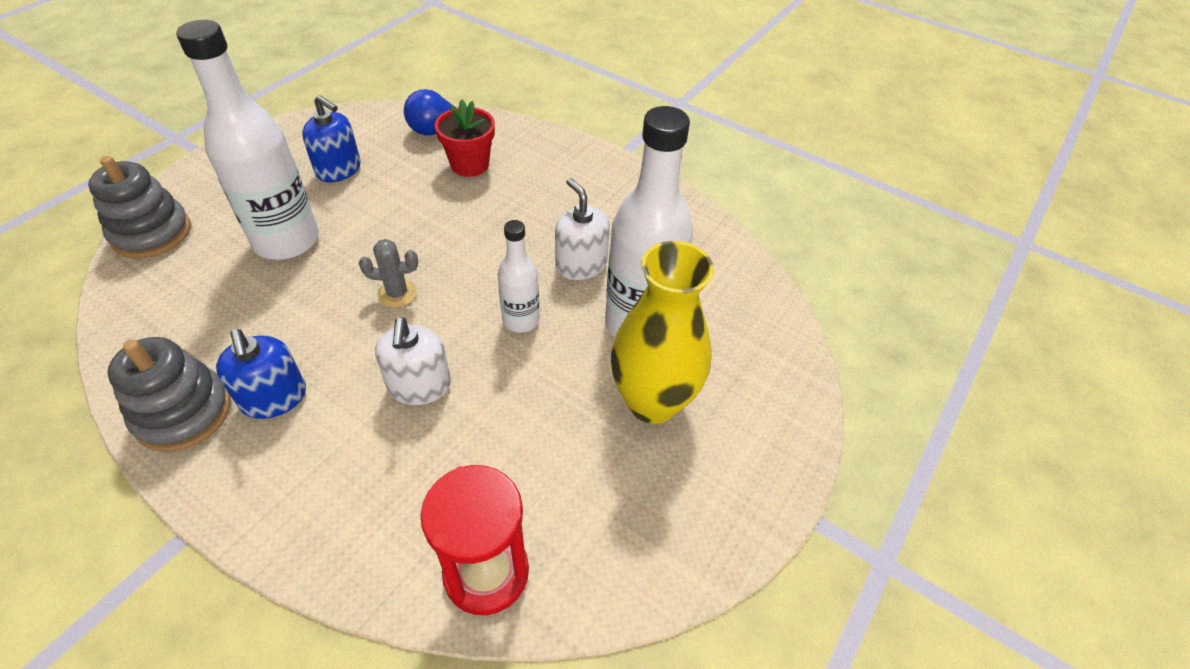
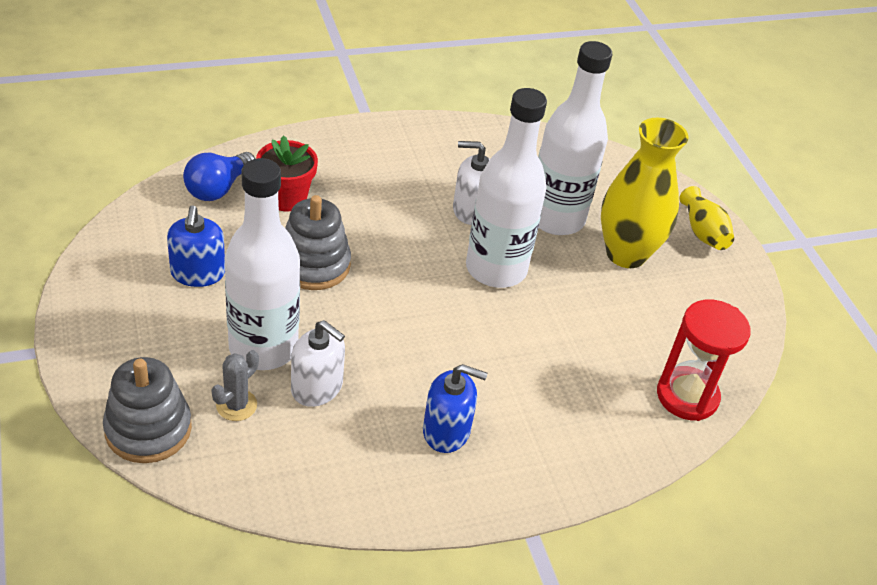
camera: 55 degrees left, 5 degrees down
(183, 413) = (412, 488): grey stacking toy -> grey stacking toy (313, 264)
(339, 170) = (198, 273): blue soap dispenser -> blue soap dispenser turned 105 degrees clockwise
(397, 293) = (401, 315): grey cactus -> grey cactus (236, 405)
(419, 386) = (509, 350): white soap dispenser -> white soap dispenser (317, 387)
(521, 320) = (496, 269): white bottle -> white bottle, size x1.89
(767, 449) = (703, 232): none -> yellow vase

